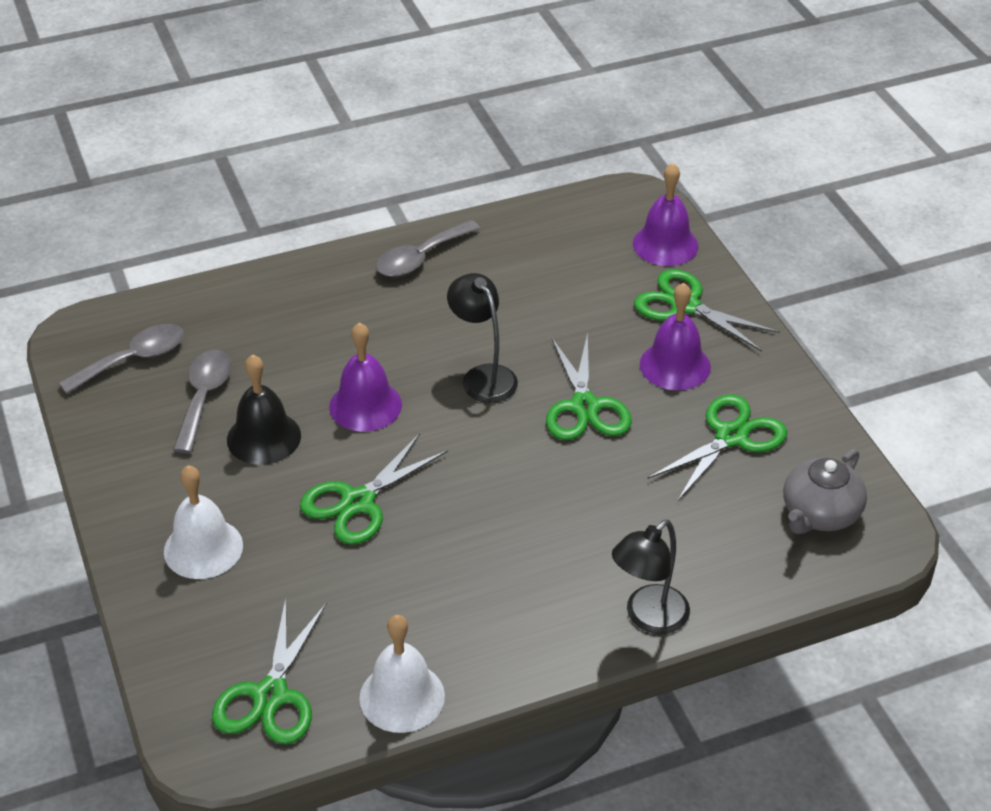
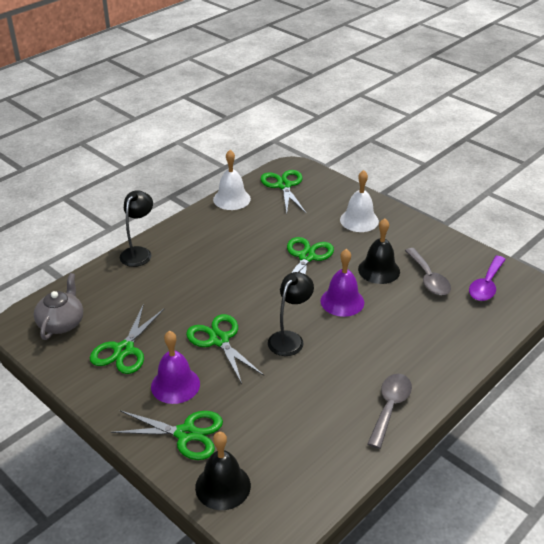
camera: 155 degrees right, 5 degrees down
(133, 359) = (486, 285): grey spoon -> purple spoon
(483, 376) = (289, 338): black lamp -> black lamp turned 90 degrees counterclockwise
(665, 244) = (223, 486): purple bell -> black bell

